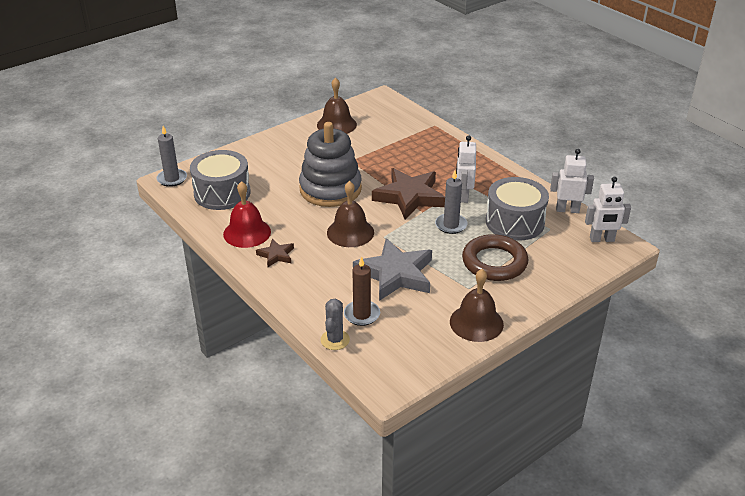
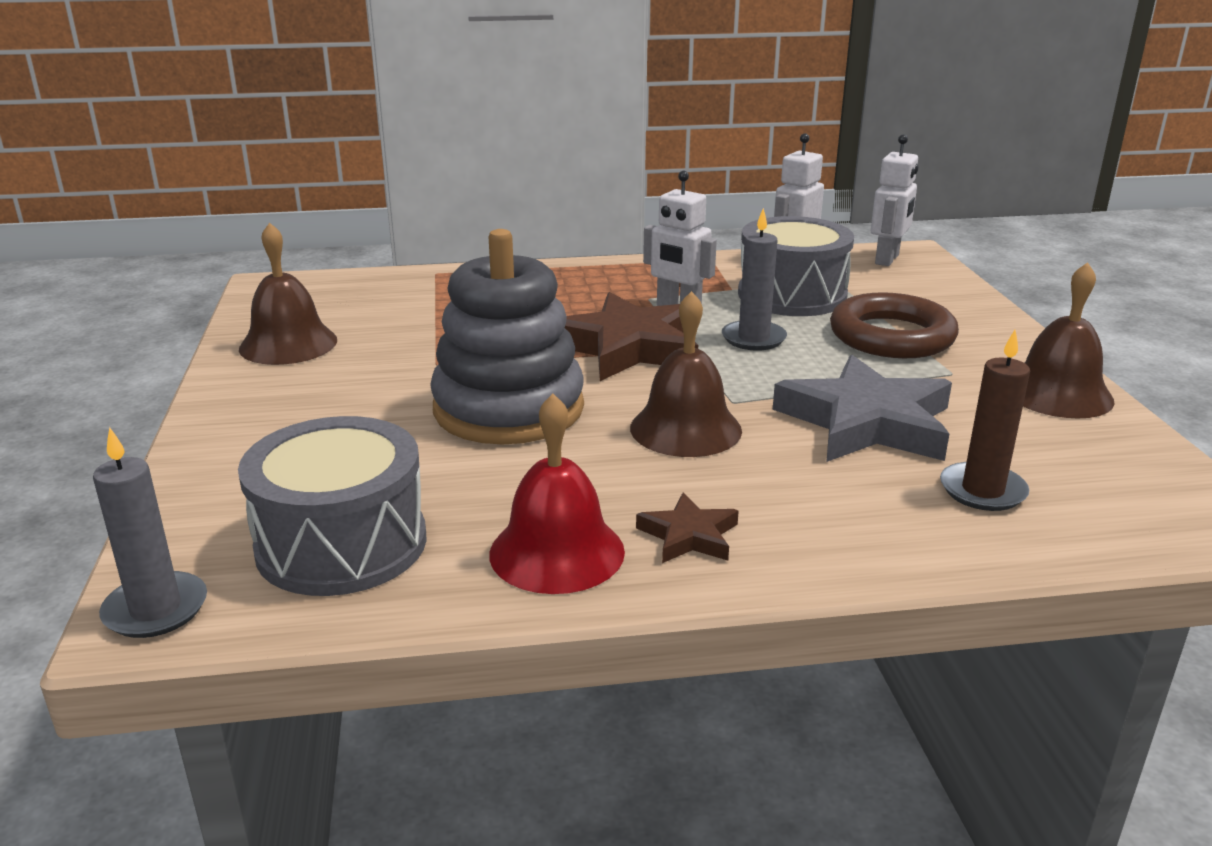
camera: 60 degrees left, 10 degrees down
(335, 340) = (1060, 544): grey cactus -> none

